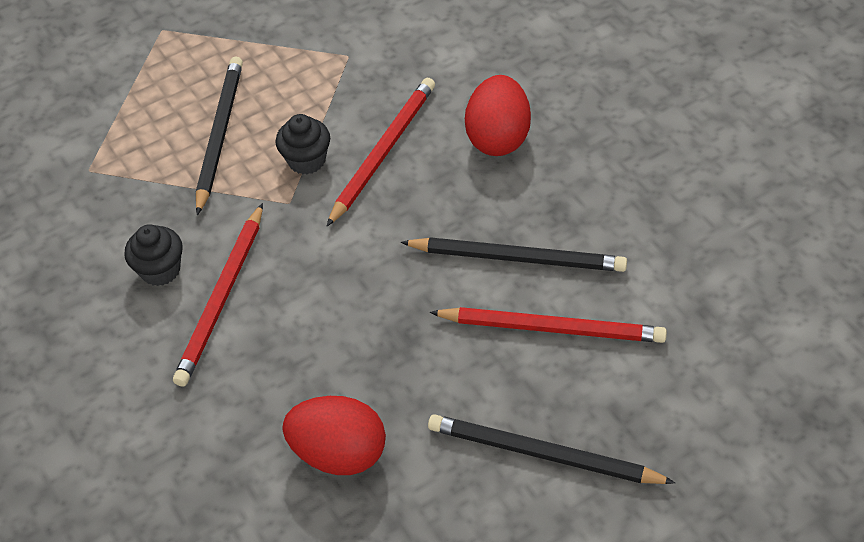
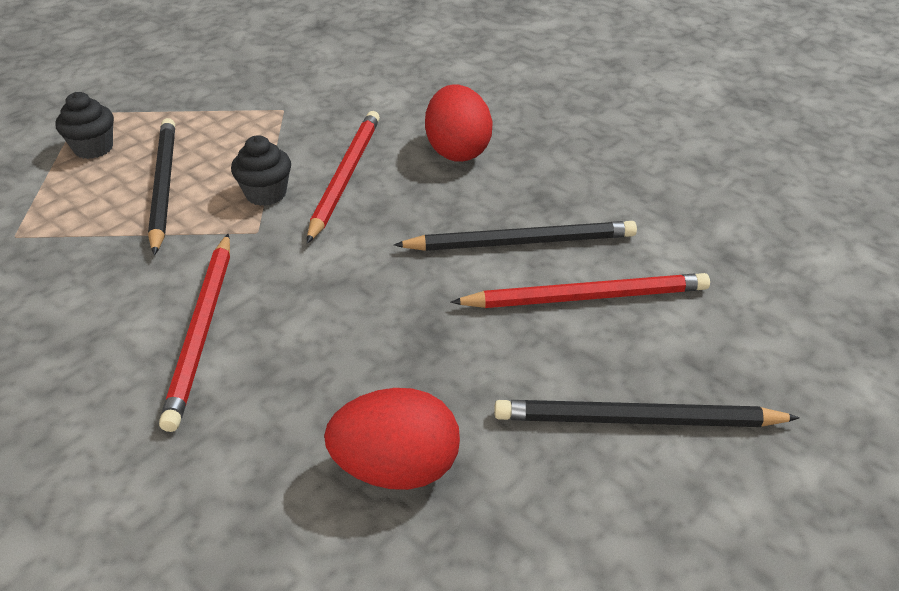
camera: 20 degrees left, 10 degrees down
(160, 270) = (119, 315): black cupcake -> black cupcake (93, 148)

